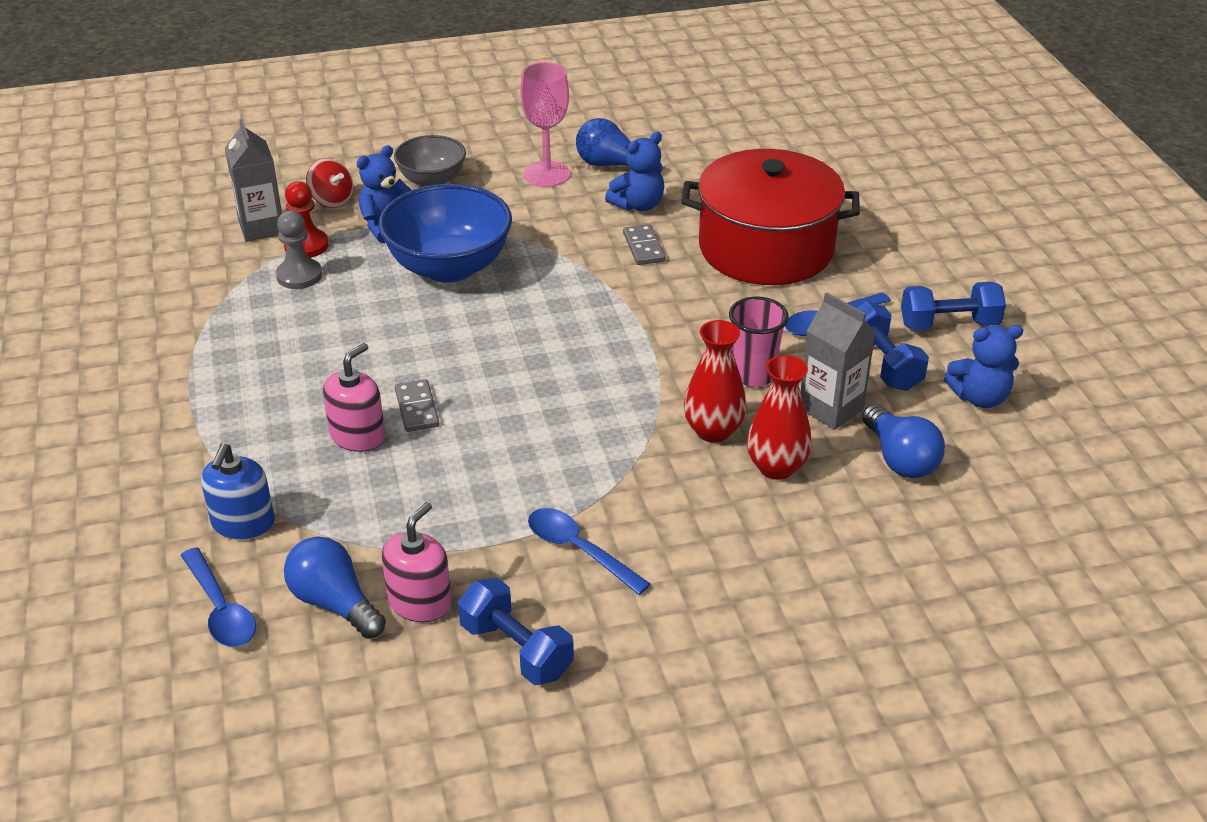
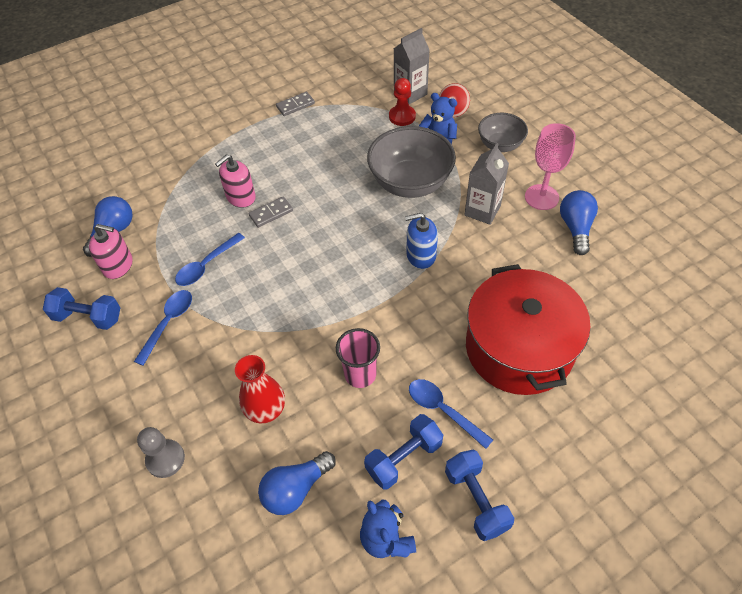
camera: 75 degrees right, 15 degrees up
(220, 609) = (104, 193): blue spoon -> blue spoon (206, 265)
(243, 523) = (164, 178): blue soap dispenser -> blue soap dispenser (421, 255)
(299, 276) = (372, 124): grey pawn -> grey pawn (165, 459)
(358, 436) = (241, 197): pink soap dispenser -> pink soap dispenser turned 120 degrees clockwise
(449, 267) = (410, 183): blue bowl -> grey bowl
(516, 650) = (88, 317): blue dumbbell -> blue dumbbell turned 75 degrees clockwise
(638, 205) = (533, 257): blue teddy bear -> none
(643, 247) = (481, 274): grey domino -> grey domino (295, 105)
(713, 431) = (293, 365): red vase -> none
(831, 408) = (338, 432): grey carton -> grey carton (482, 210)

